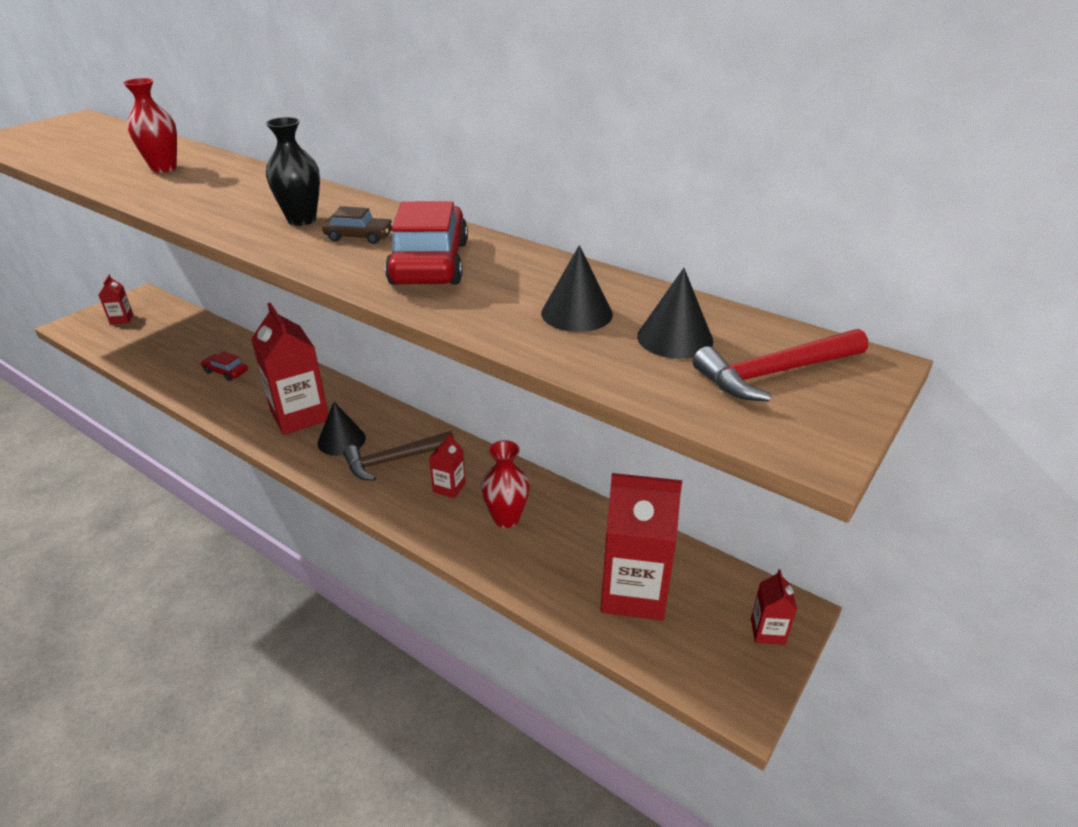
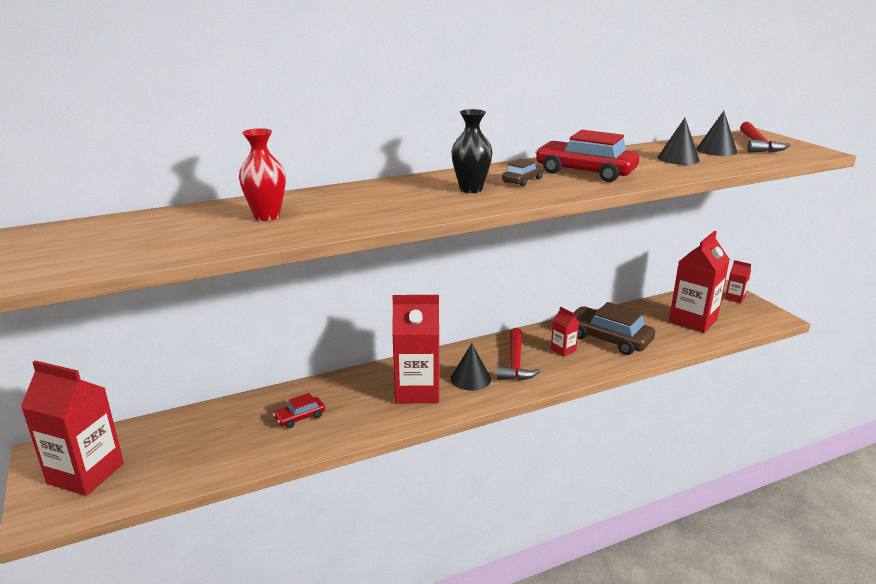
camera: 60 degrees left, 10 degrees down
(121, 319) = (86, 473): red carton -> red carton, size x2.15
(394, 460) = (515, 363): brown hammer -> red hammer
(506, 518) = (608, 339): red vase -> brown car

